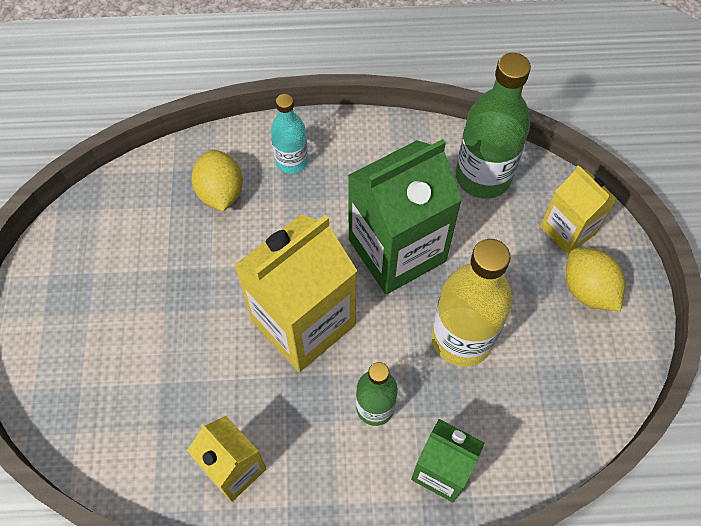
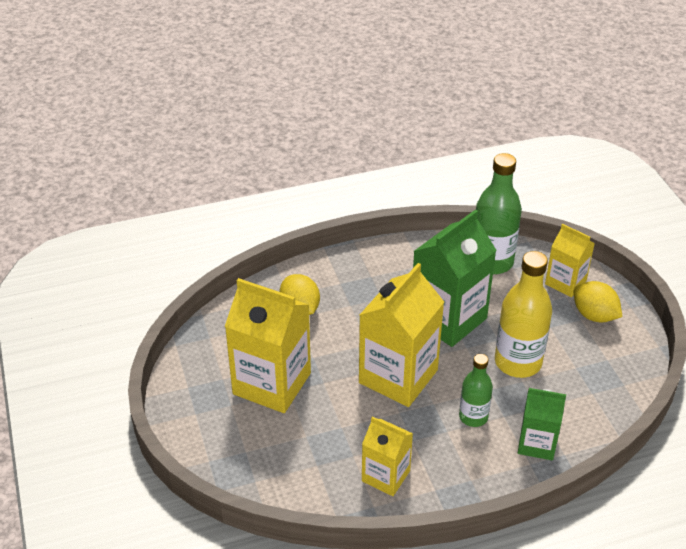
camera: 15 degrees left, 20 degrees down
(147, 294) = (272, 383): none -> yellow carton
(291, 161) = (346, 279): turquoise bottle -> none

